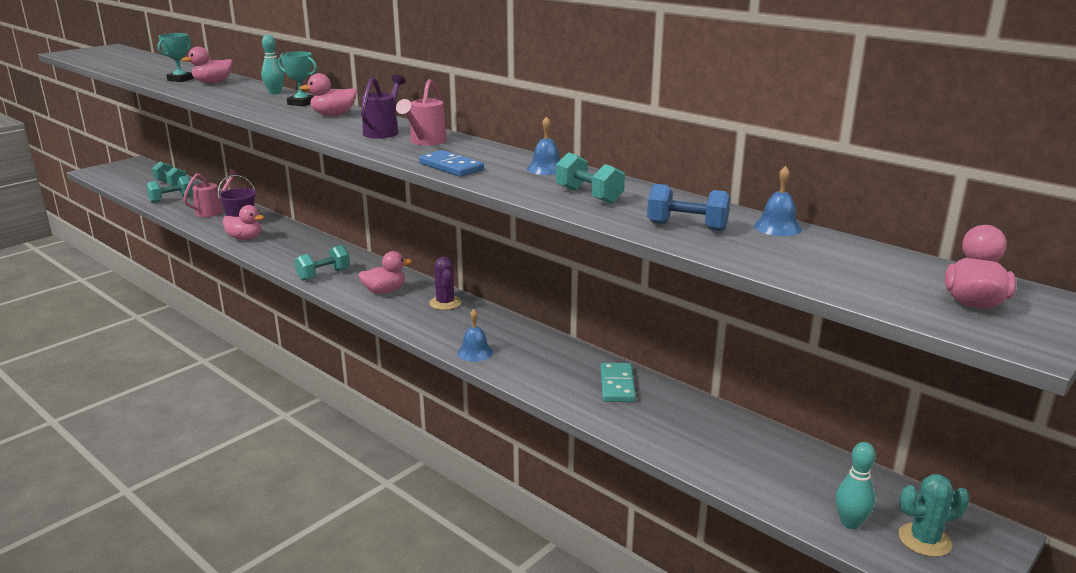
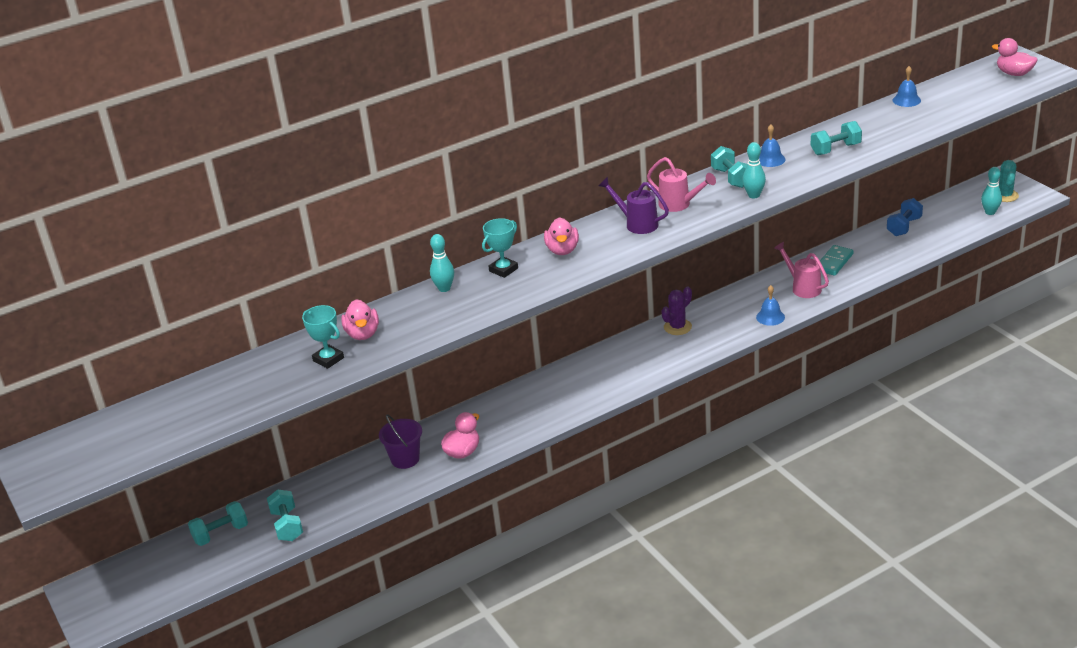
camera: 70 degrees left, 10 degrees up
(213, 211) = (355, 484): pink watering can -> pink watering can (802, 287)
(323, 275) = (588, 394): turquoise dumbbell -> turquoise dumbbell (731, 178)
(384, 291) = (641, 358): pink duck -> none
(445, 303) = (677, 327): purple cactus -> purple cactus turned 45 degrees counterclockwise
(451, 167) = (754, 195): blue domino -> turquoise bowling pin
(617, 385) = (834, 262): turquoise domino -> turquoise domino turned 75 degrees counterclockwise
(687, 227) = (901, 125): blue dumbbell -> blue dumbbell (904, 227)

